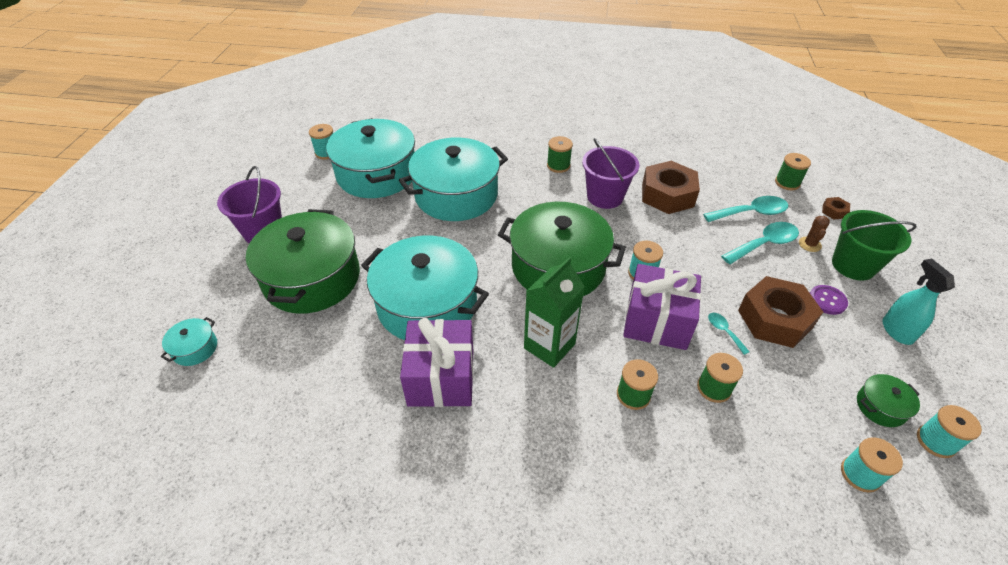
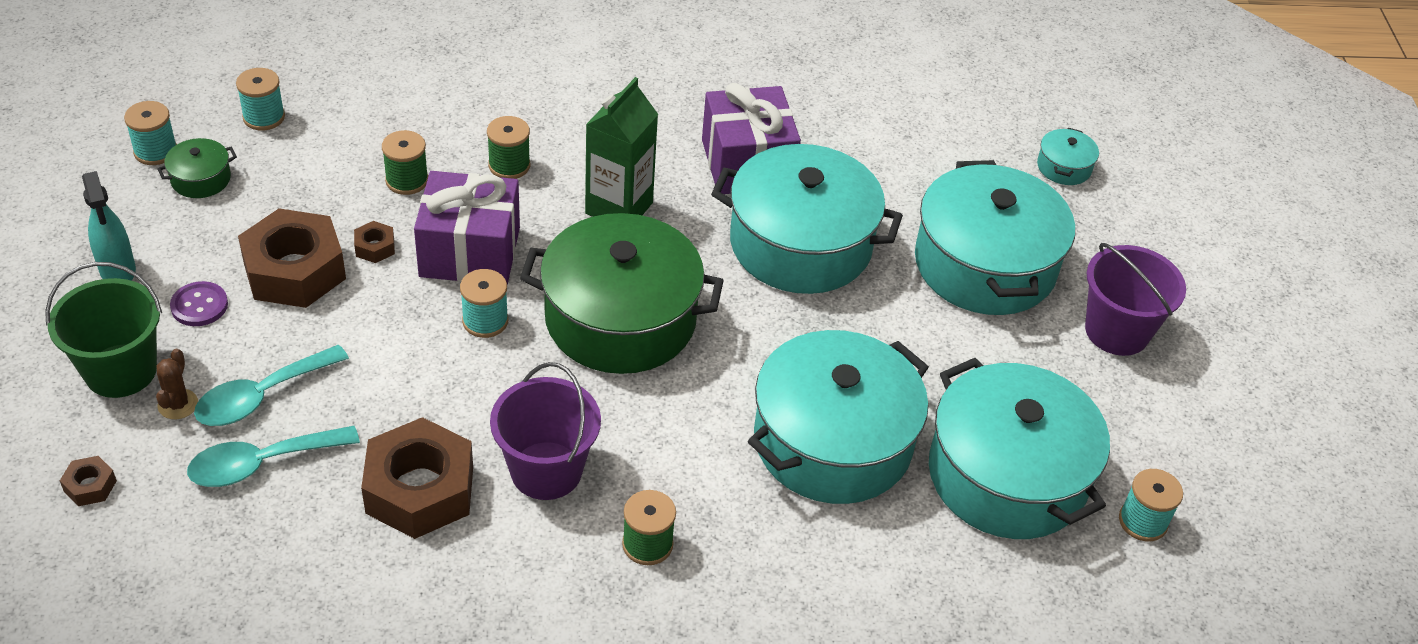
camera: 165 degrees right, 0 degrees up
(312, 278) = (985, 265): green pot -> turquoise pot
(724, 331) = (375, 247): turquoise spoon -> brown nut
(787, 183) = (152, 554): green spool -> none

